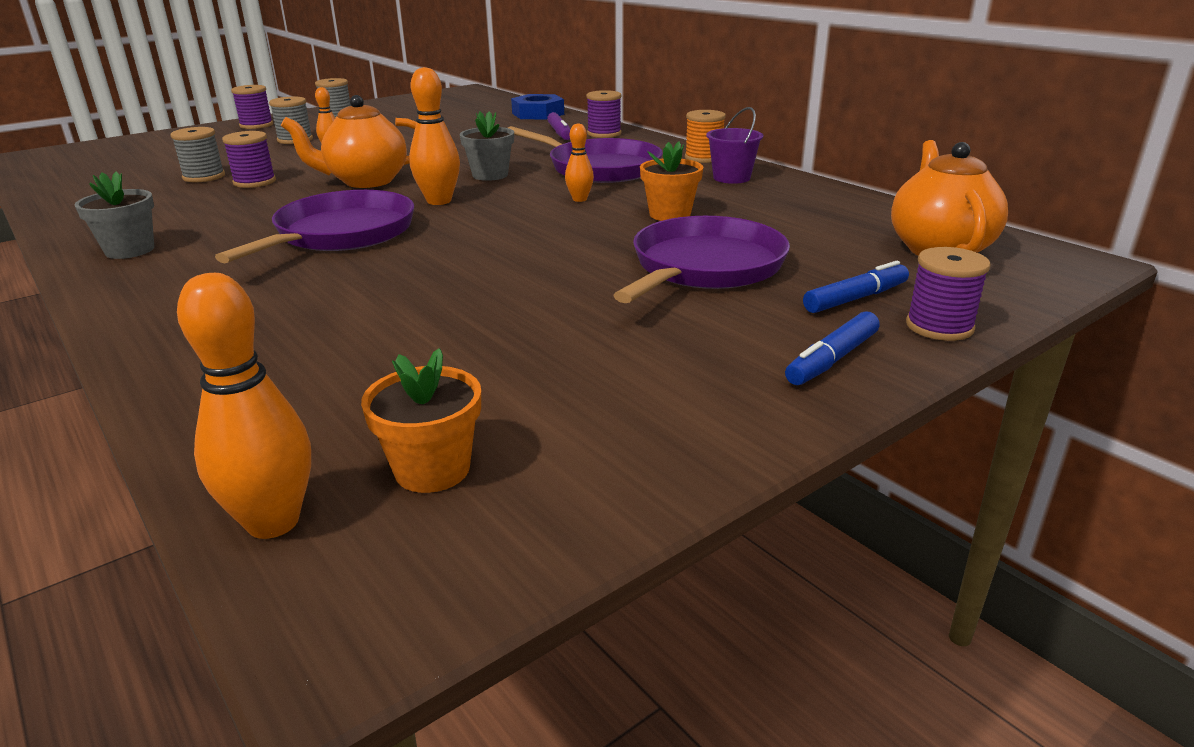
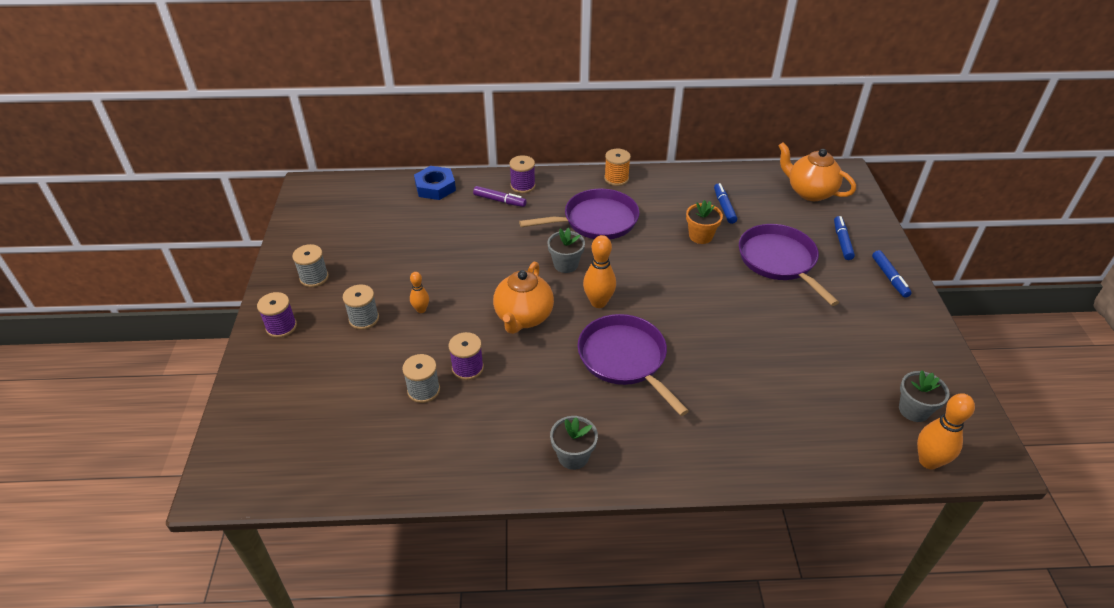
camera: 55 degrees left, 15 degrees up
(432, 469) = (913, 410): orange flower pot -> grey flower pot
(579, 199) = (647, 252): orange bowling pin -> none
(731, 178) = (662, 189): purple bucket -> none
(767, 212) = (724, 207): none -> blue marker
(939, 326) = (880, 238): purple spool -> none

